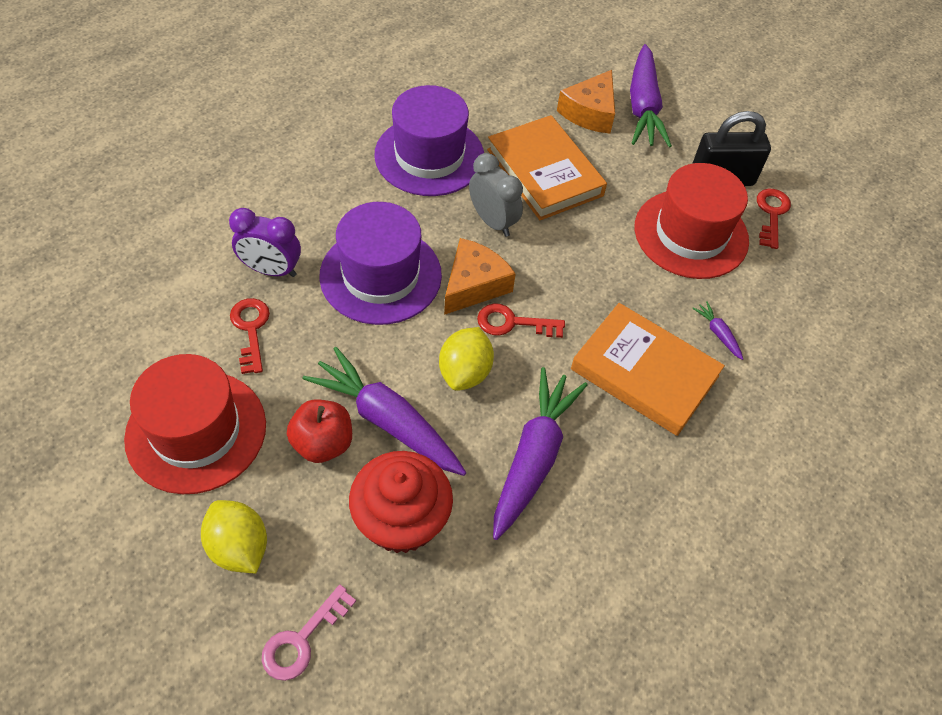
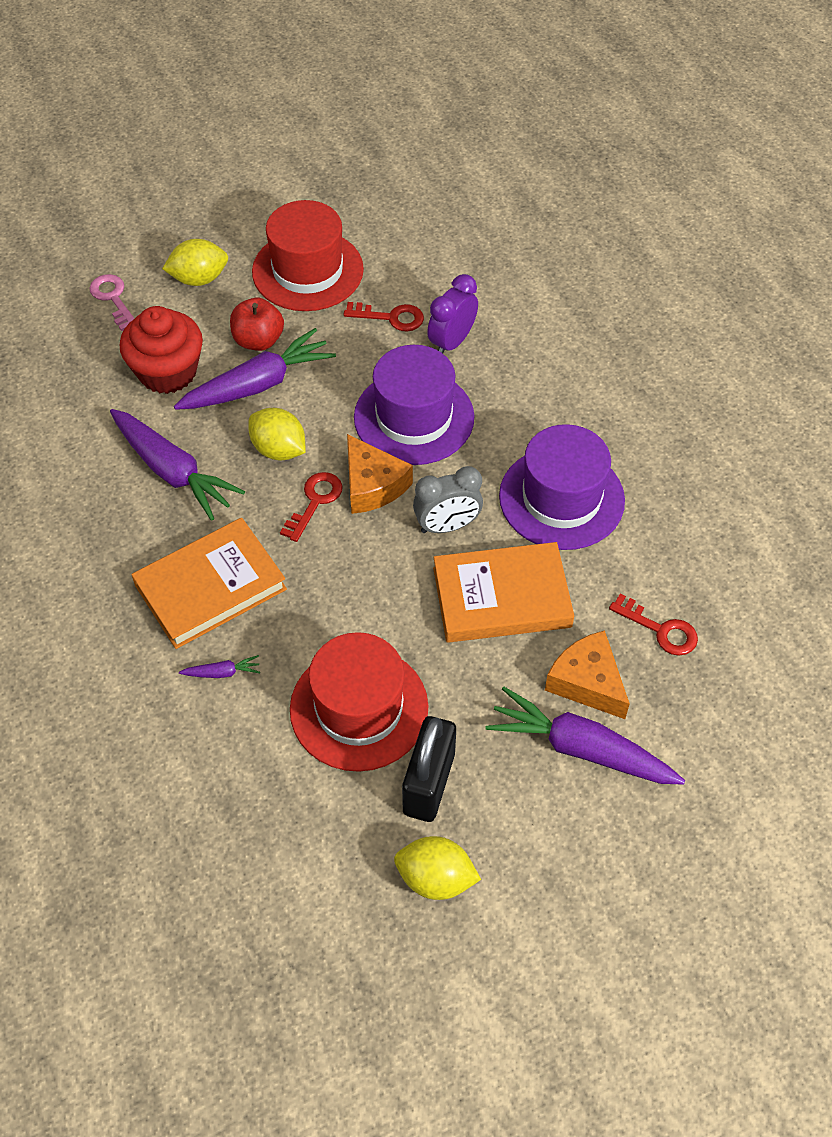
camera: 115 degrees right, 0 degrees up
(771, 214) = (354, 813): red key -> red key (660, 630)
(783, 159) = (435, 879): none -> yellow lemon

